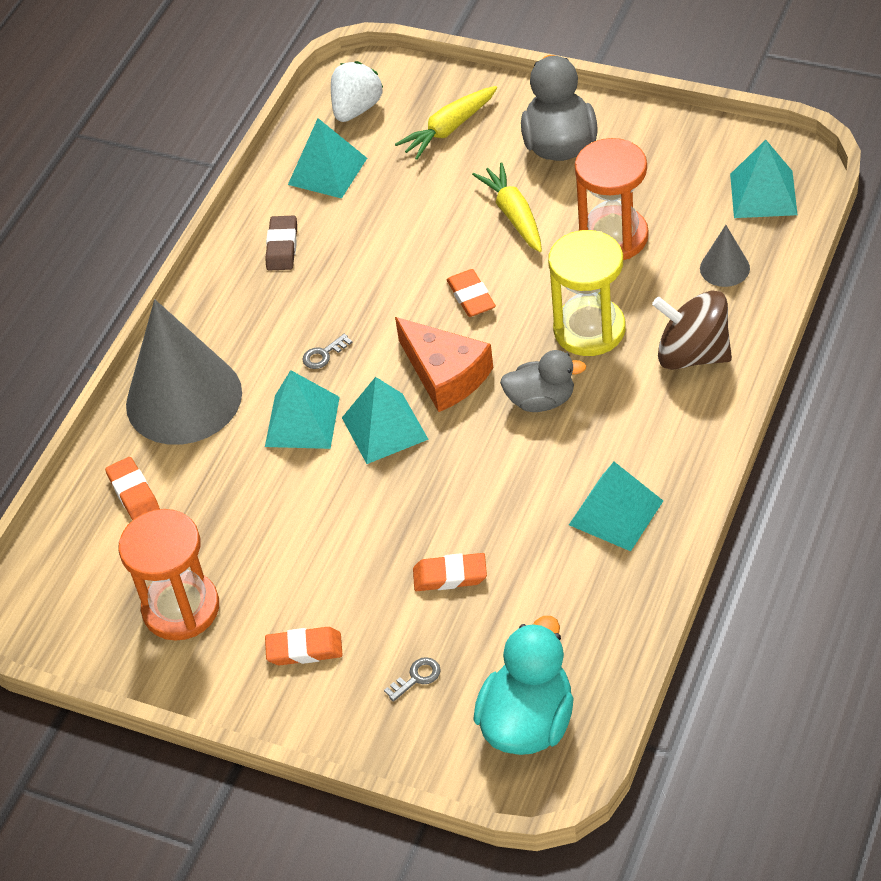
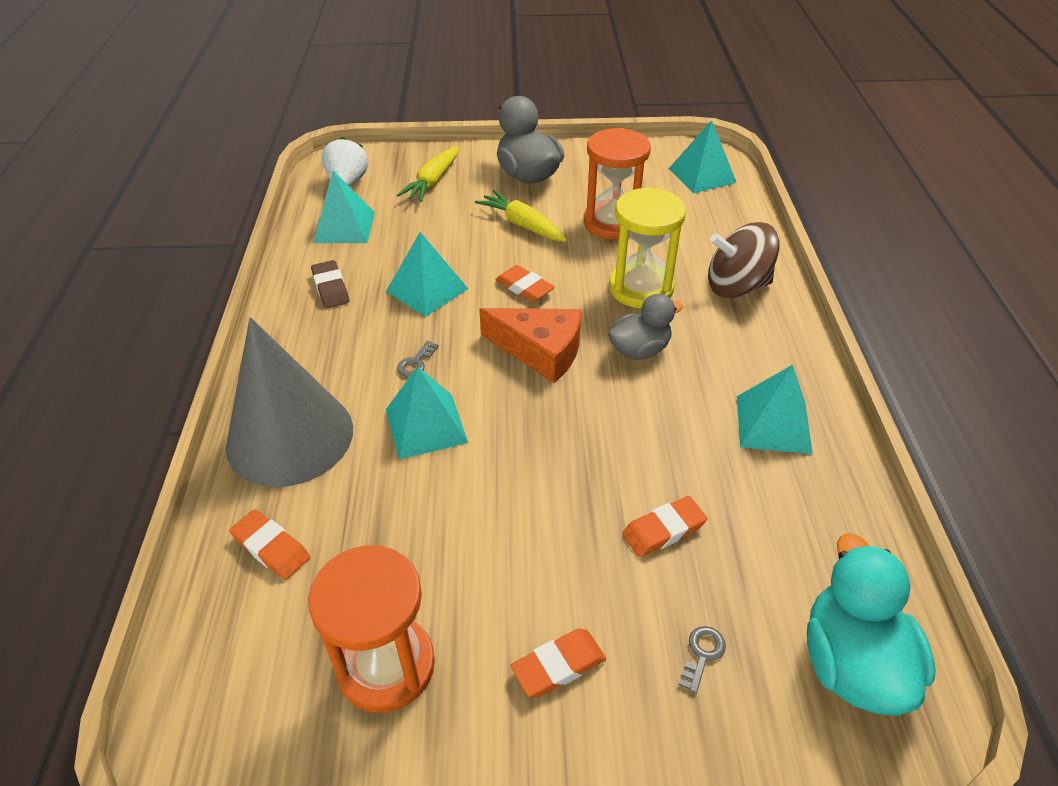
camera: 30 degrees left, 5 degrees down
(384, 428) = (511, 410): turquoise pyramid -> turquoise pyramid (427, 289)
(724, 268) = (713, 224): grey cone -> none

